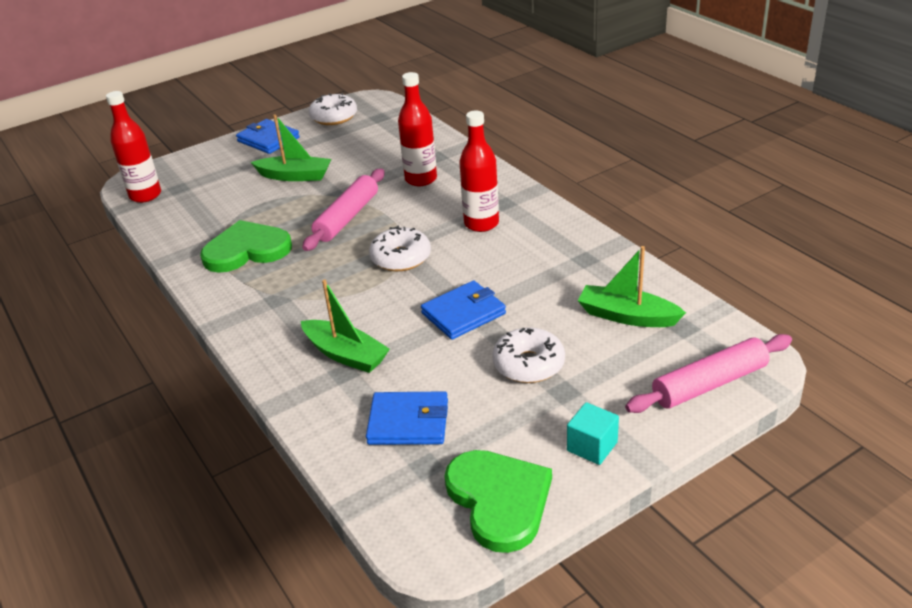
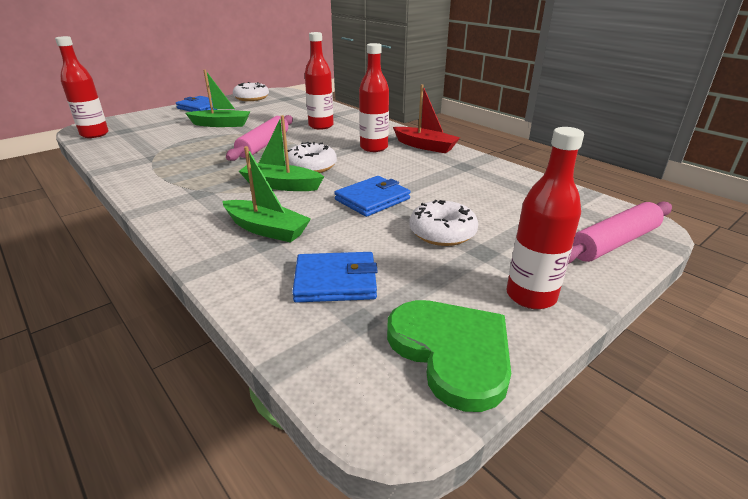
camera: 10 degrees left, 5 degrees down
(246, 250) = (176, 163): green heart -> none
(547, 221) = (425, 146): none -> red boat
(592, 446) = (531, 296): turquoise cube -> red bottle
(627, 316) = (515, 199): green boat -> green boat (281, 185)

